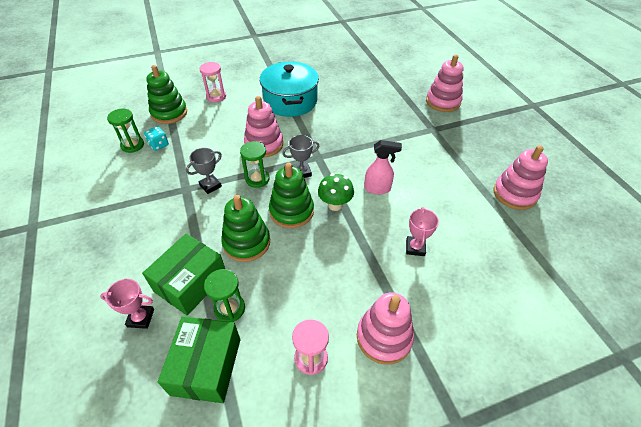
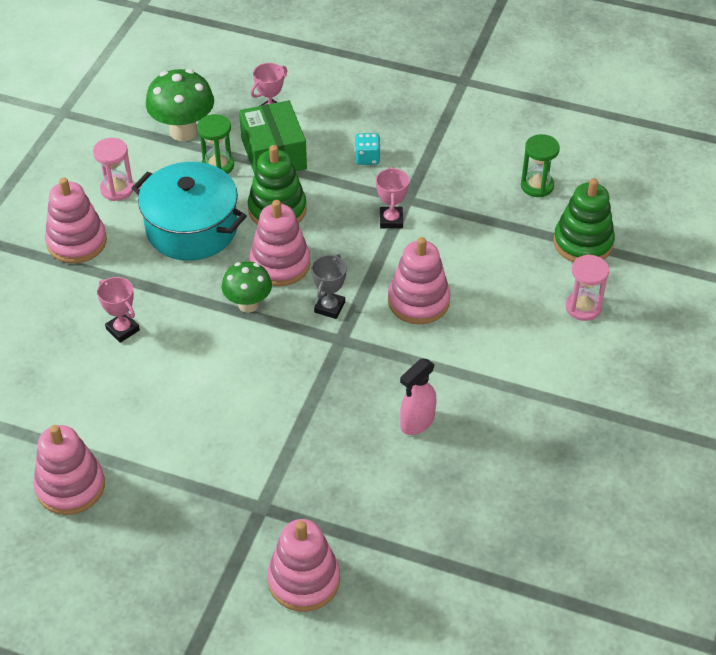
camera: 130 degrees right, 0 degrees up
(159, 145) = (515, 207): turquoise dice -> turquoise dice (367, 158)
(206, 366) = (183, 131): green box -> green mushroom
(210, 186) = (391, 220): grey trophy -> pink trophy
(257, 179) = (360, 263): green hourglass -> none
(290, 101) = (492, 384): turquoise pot -> turquoise pot (192, 228)
(291, 211) = (280, 264): green stacking toy -> pink stacking toy
(377, 188) = (228, 359): pink spray bottle -> pink spray bottle (417, 422)

